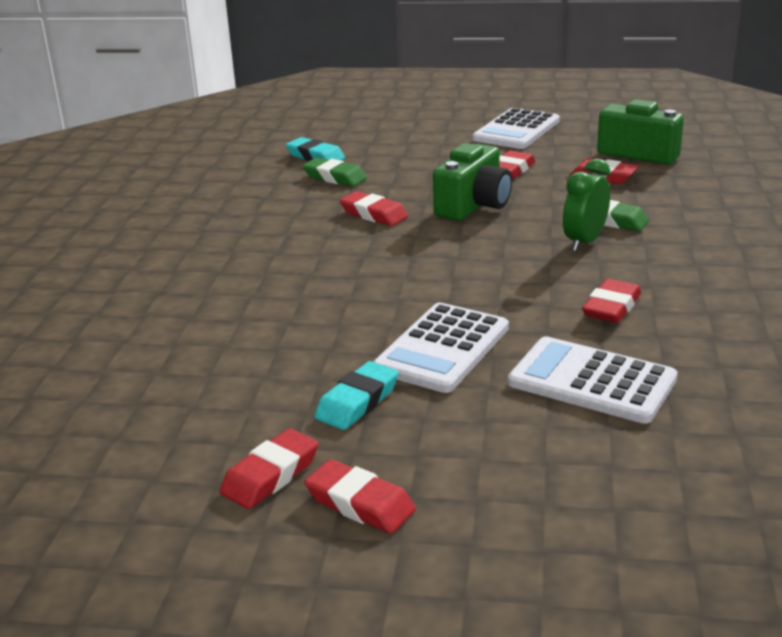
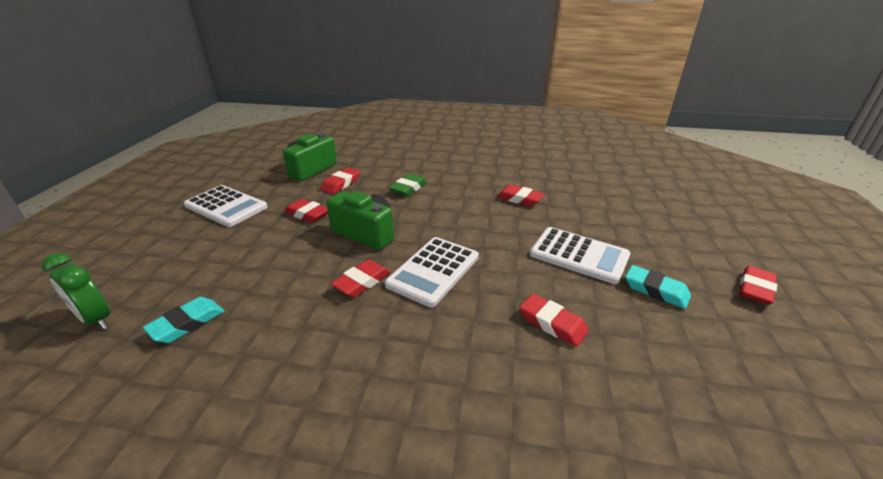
camera: 90 degrees left, 5 degrees up
(270, 475) = (758, 327): red eraser -> red eraser (552, 323)
(335, 177) = (259, 307): green eraser -> none
(584, 242) = (437, 199): green clock -> green clock (96, 319)
(592, 381) = (598, 211): white calculator -> white calculator (433, 271)

